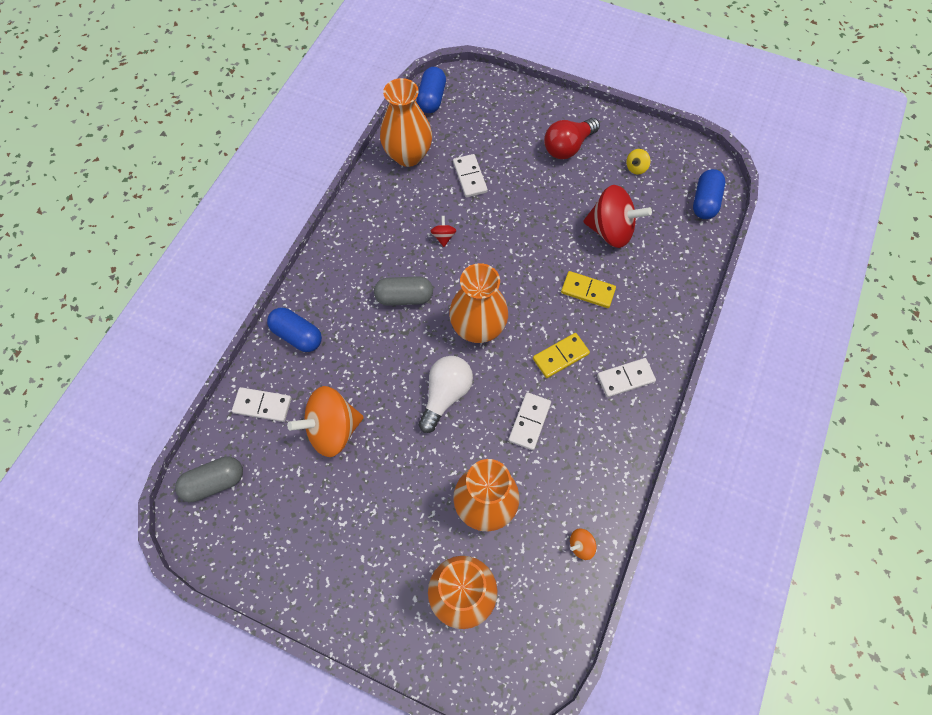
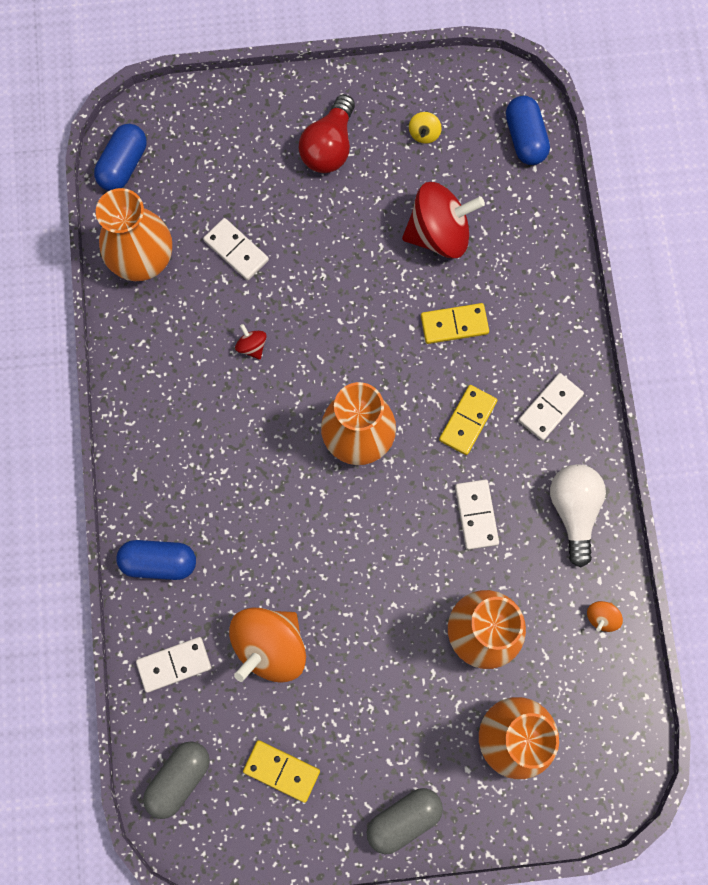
camera: 30 degrees left, 10 degrees up
(285, 518) = (281, 770): none -> yellow domino
(404, 297) = (253, 447): grey capsule -> grey capsule (403, 819)
(432, 98) = (123, 165): blue capsule -> blue capsule turned 45 degrees clockwise
(445, 395) = (369, 536): white light bulb -> white light bulb (573, 511)

